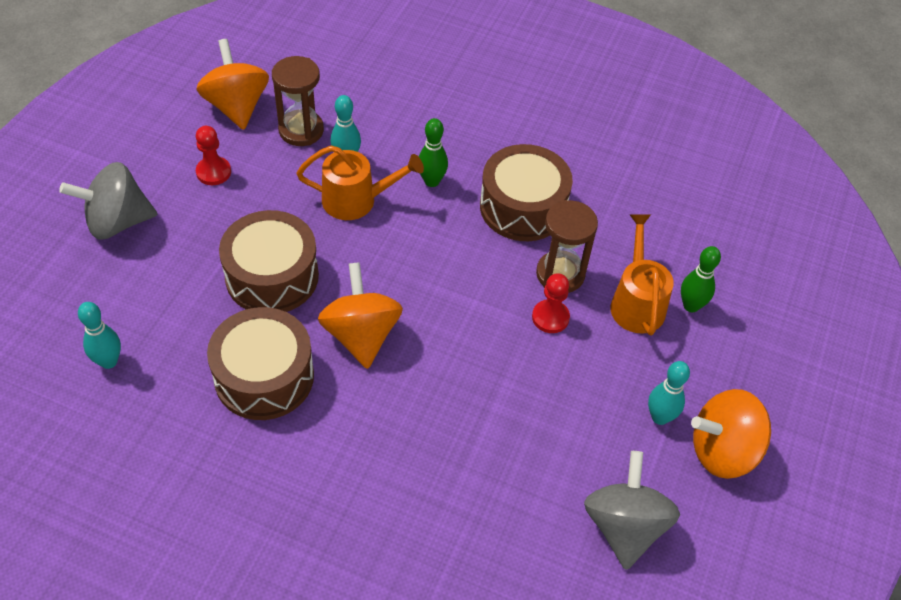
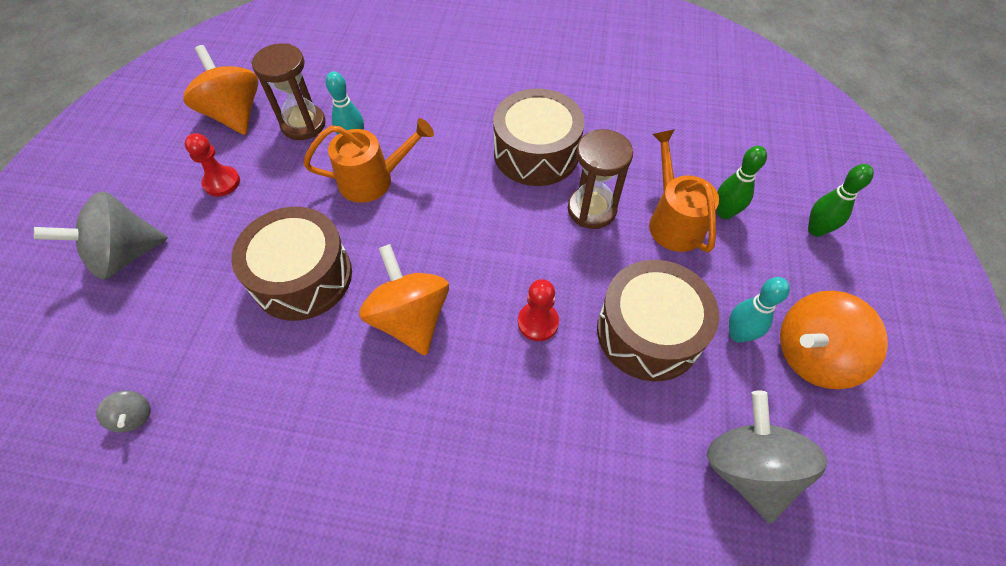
camera: 10 degrees left, 5 degrees up
(108, 361) = (134, 416): turquoise bowling pin -> grey spinning top
(264, 376) = (315, 391): brown drum -> brown drum (648, 332)
(432, 181) = (442, 147): green bowling pin -> green bowling pin (816, 230)
(550, 317) = (596, 255): red pawn -> red pawn (538, 322)

